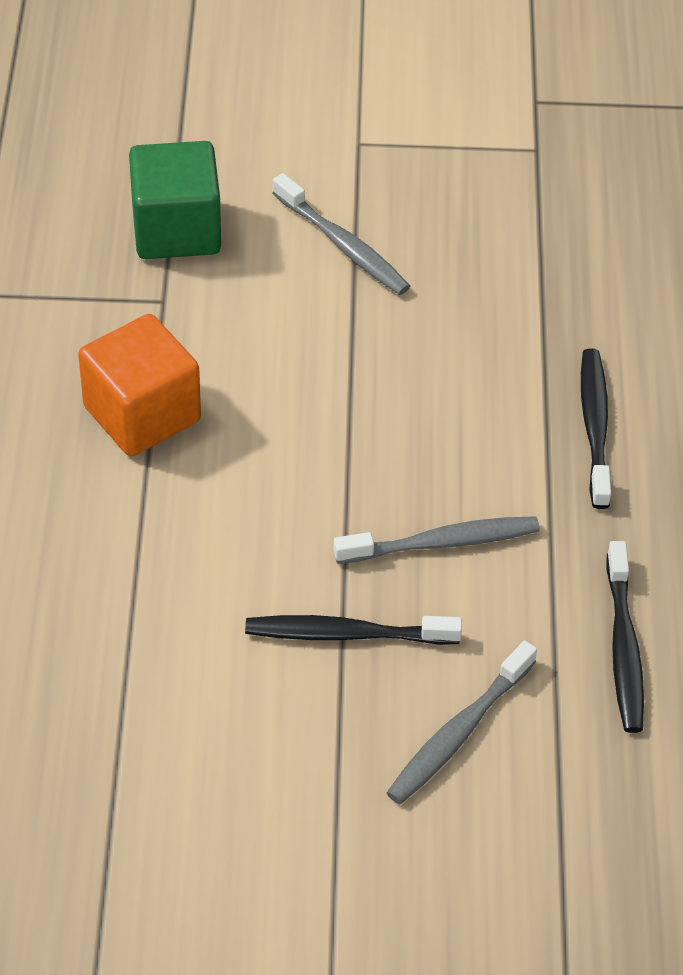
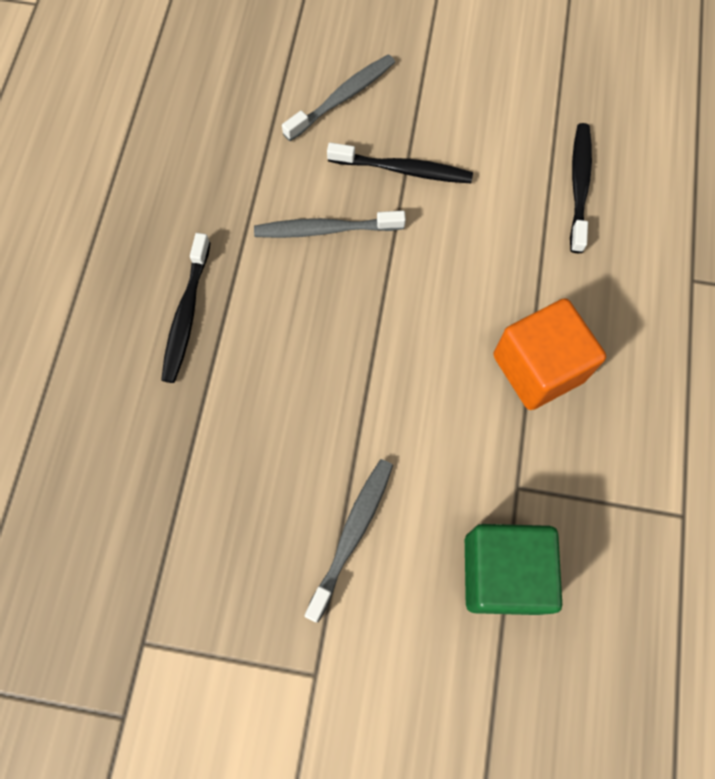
camera: 170 degrees left, 20 degrees up
(343, 245) = (352, 534): grey toothbrush -> grey toothbrush turned 60 degrees clockwise
(624, 647) = (221, 140): black toothbrush -> black toothbrush (579, 186)

